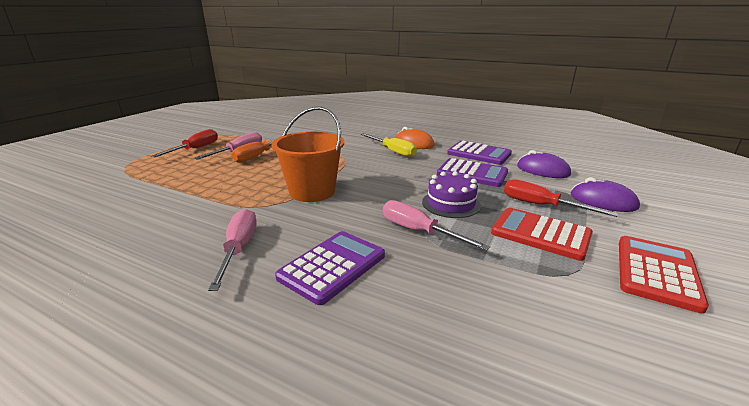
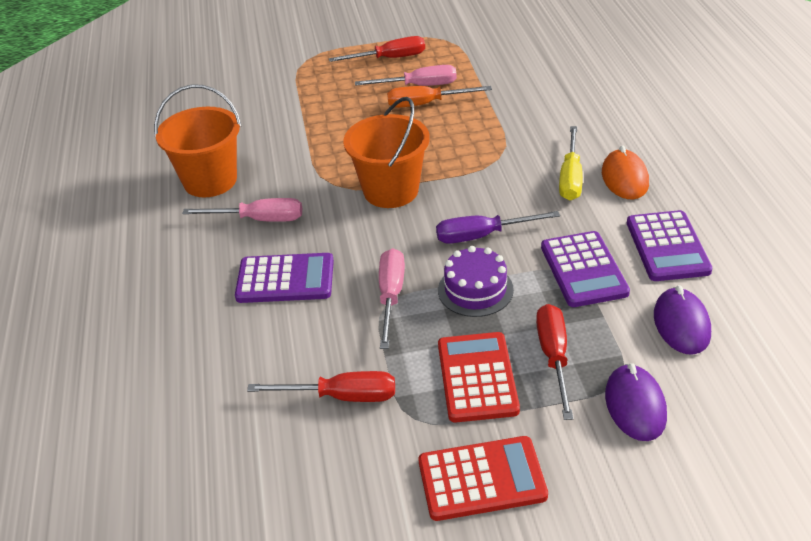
camera: 55 degrees right, 15 degrees up
(140, 251) = (210, 181): none -> orange bucket
(239, 248) = (259, 219): pink screwdriver -> pink screwdriver turned 45 degrees clockwise
(403, 184) = (482, 236): none -> purple screwdriver
(516, 298) = (341, 396): none -> red screwdriver

